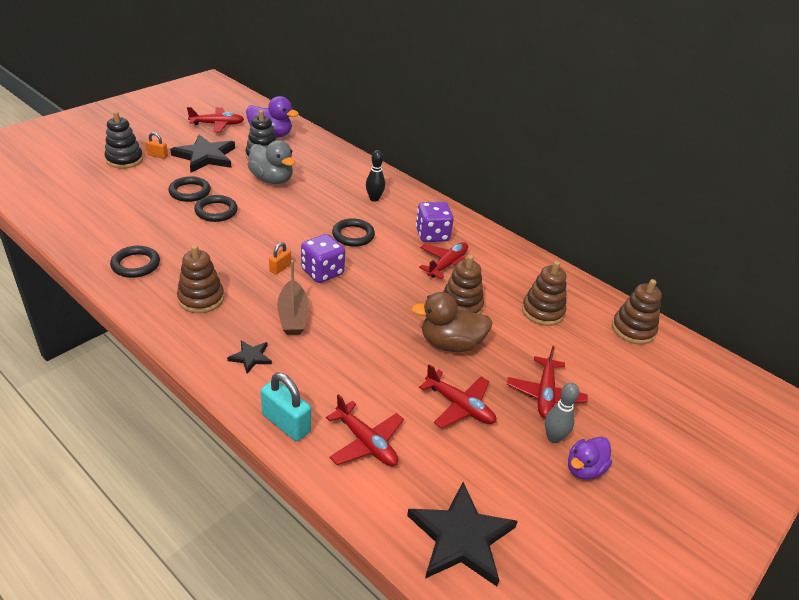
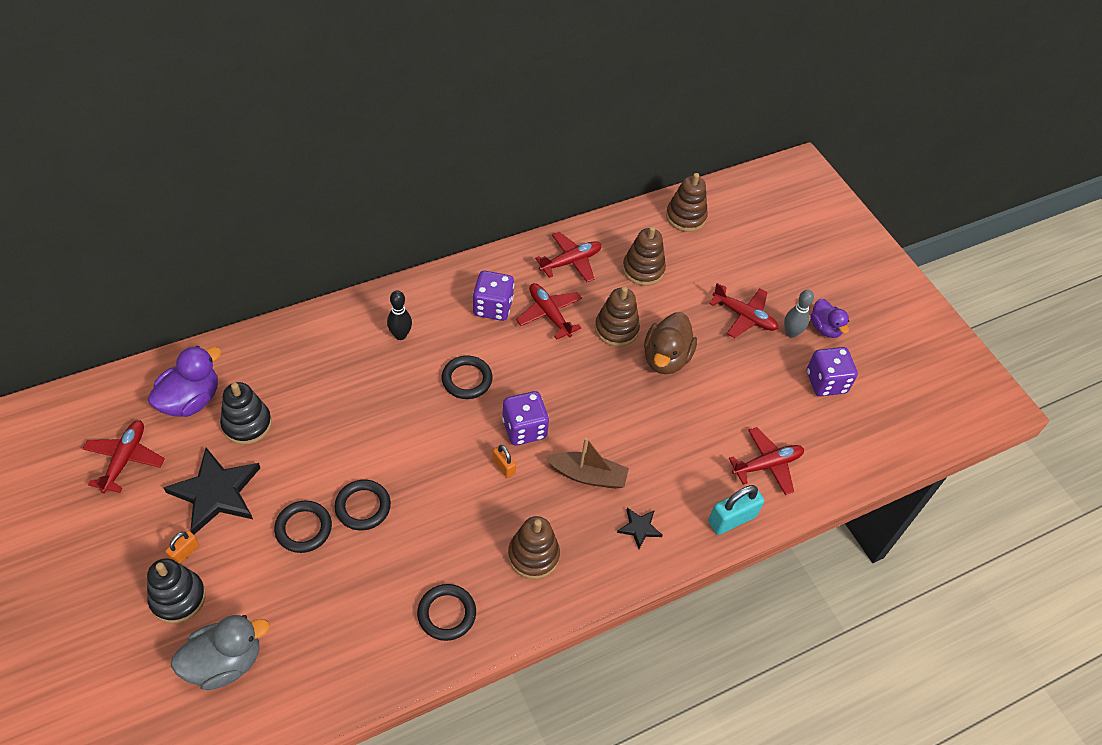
camera: 70 degrees left, 15 degrees up
(272, 179) = (312, 428): grey duck -> grey duck (225, 662)
(459, 406) = (743, 382): red plane -> red plane (571, 262)
(461, 537) = (869, 433): black star -> none
(507, 481) = (826, 382): none -> purple dice

